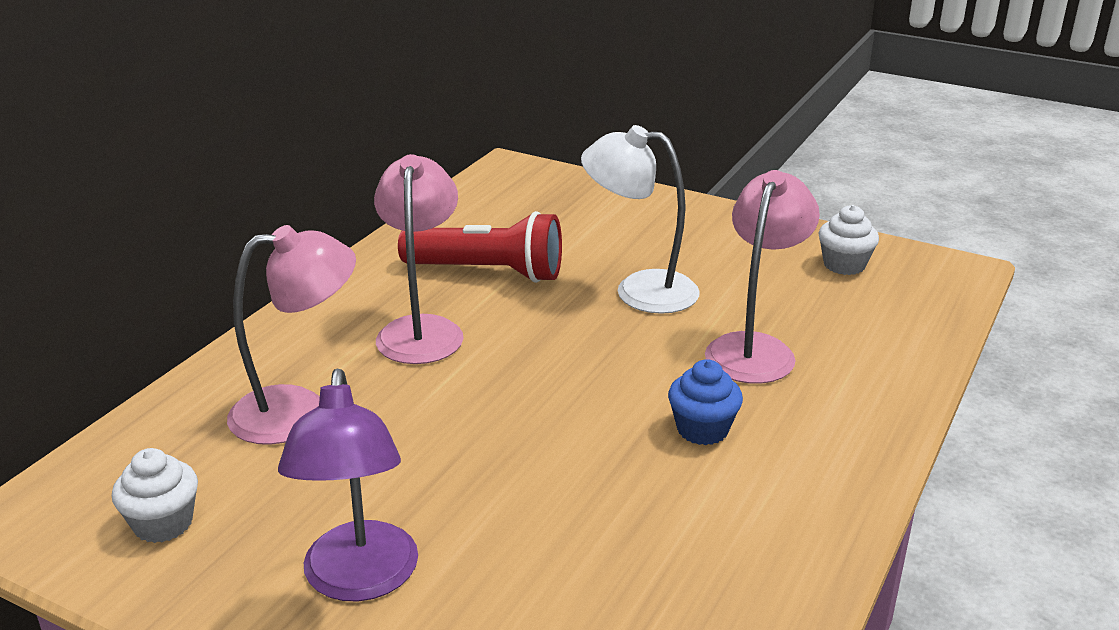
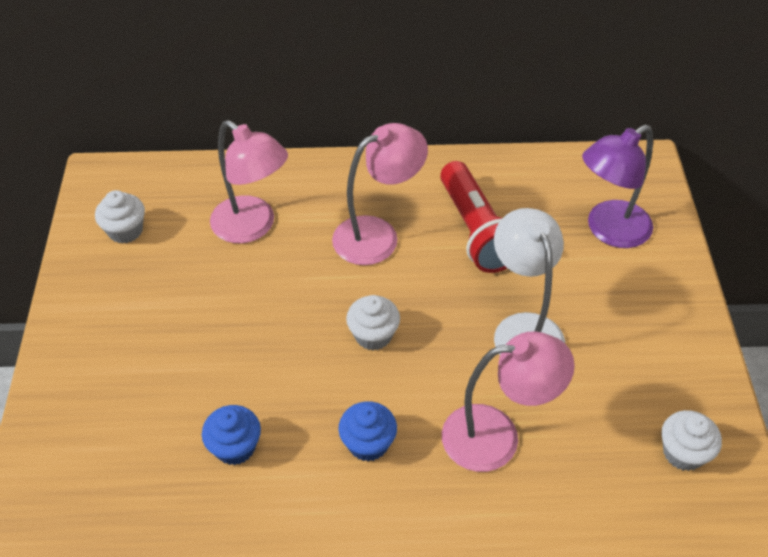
camera: 60 degrees right, 20 degrees up
(359, 580) = (124, 338): purple lamp -> purple lamp (609, 231)
(560, 378) = (373, 335): none -> white cupcake
(629, 530) = (235, 447): none -> blue cupcake

